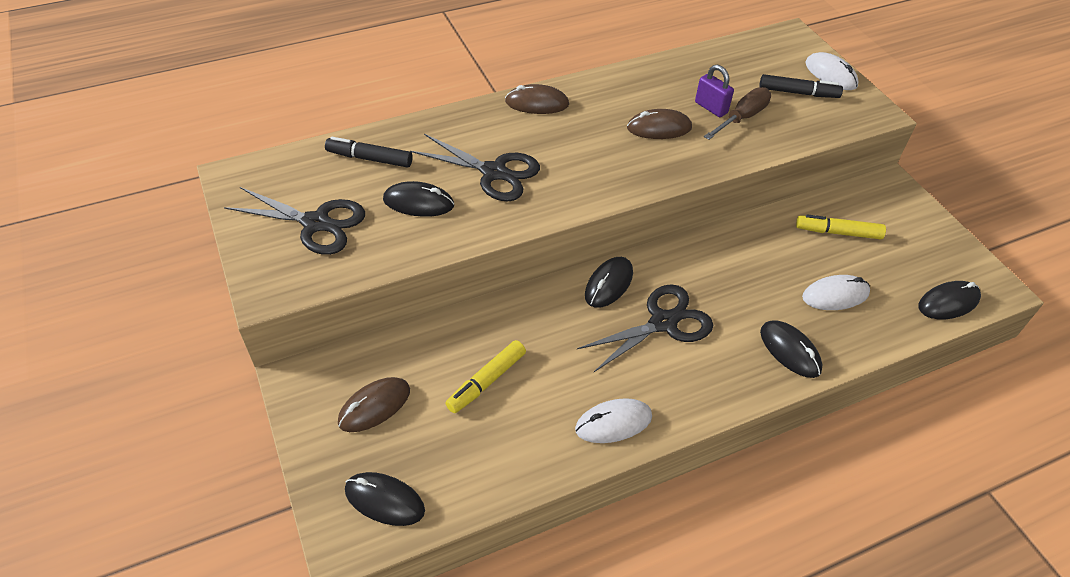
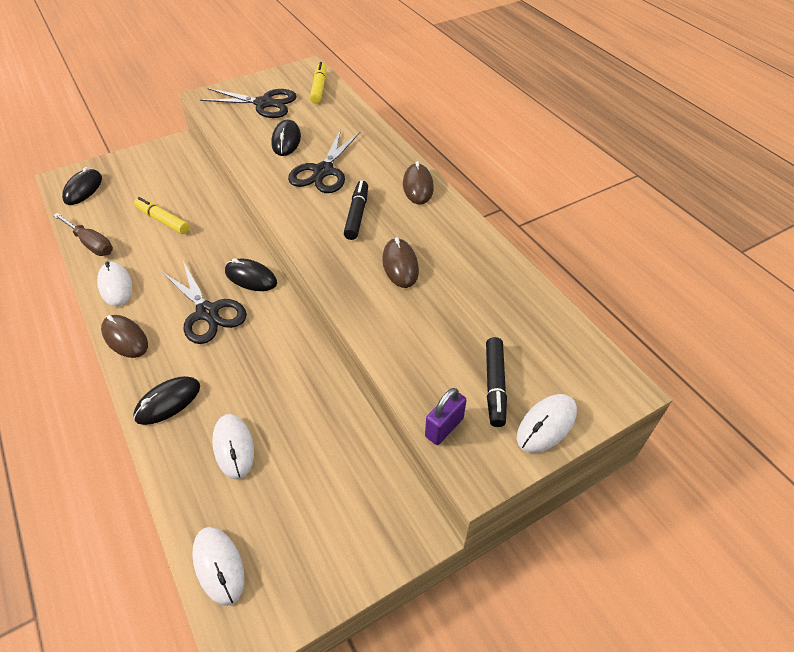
camera: 85 degrees right, 0 degrees up
(316, 223) = (264, 103): black scissors -> black scissors turned 90 degrees counterclockwise
(369, 158) = (331, 114): black marker -> black marker (357, 215)
(374, 406) = (151, 176): brown mouse -> brown mouse (125, 338)
(711, 108) = (443, 304): purple padlock -> purple padlock (444, 427)
(742, 118) = (432, 330): brown screwdriver -> brown screwdriver (91, 243)
(838, 232) = (325, 459): yellow marker -> yellow marker (319, 88)
(948, 302) = (219, 566): black mouse -> white mouse

